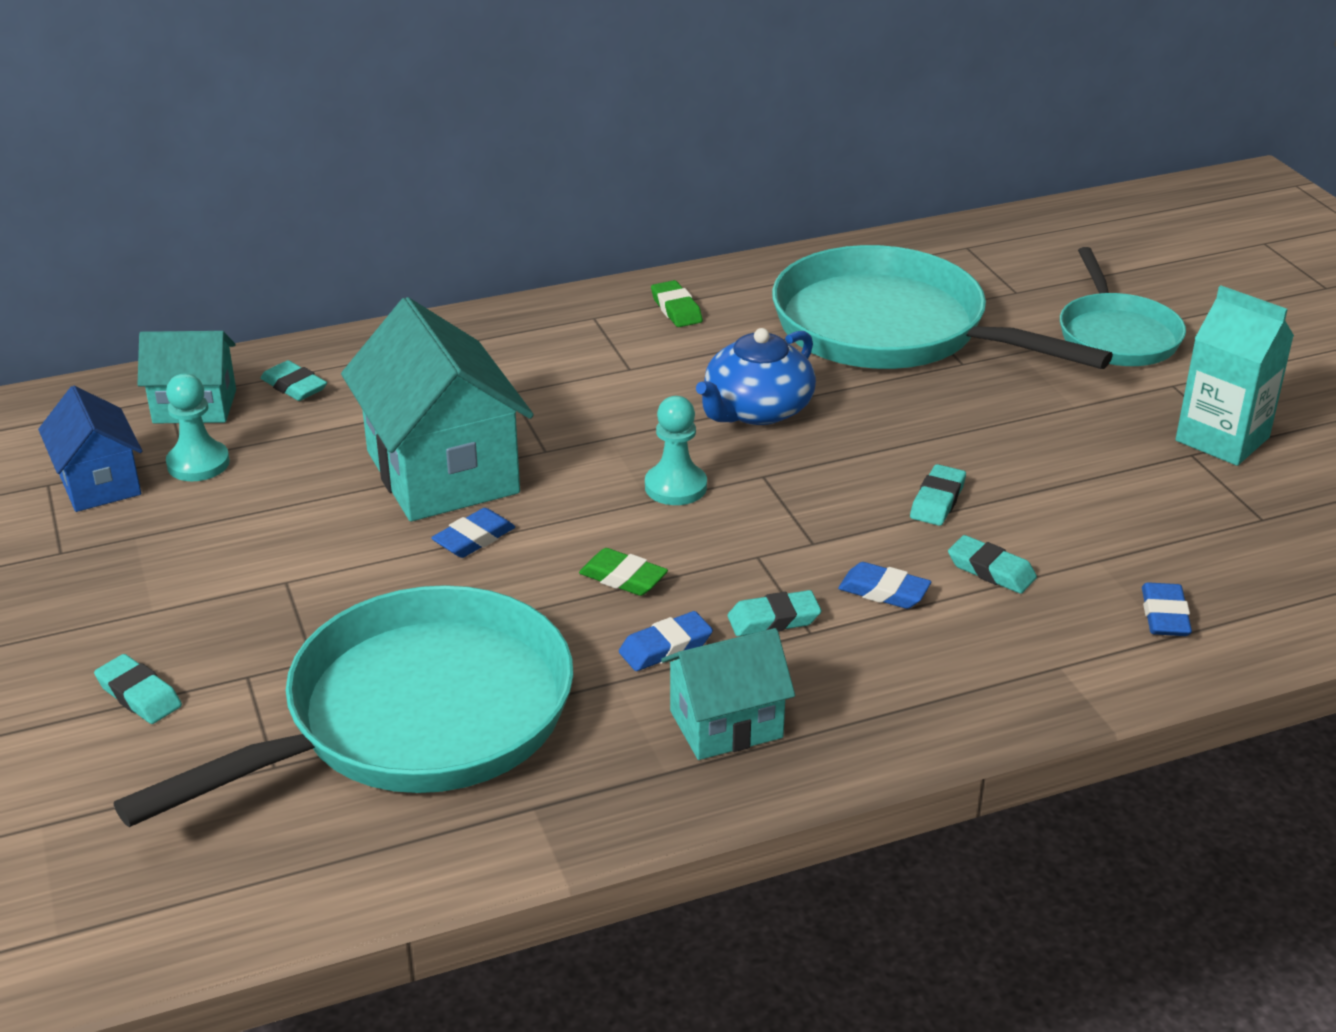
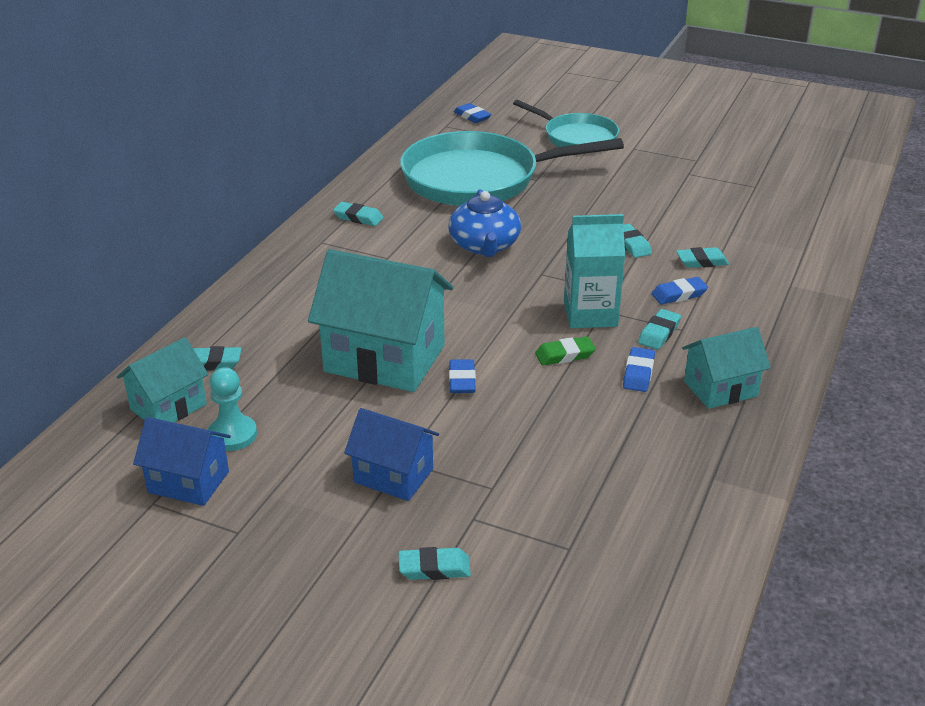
camera: 45 degrees left, 0 degrees up
(254, 588) = (393, 476): none -> blue house
(415, 717) = (590, 478): turquoise pan -> none
(675, 487) = (512, 300): turquoise pawn -> none
(676, 309) = (358, 217): green eraser -> turquoise eraser
(726, 724) = (720, 389): turquoise house -> turquoise house turned 45 degrees clockwise
(1164, 615) = (789, 243): blue eraser -> blue eraser (472, 116)
(1222, 439) = (689, 162): turquoise carton -> turquoise carton (590, 314)

